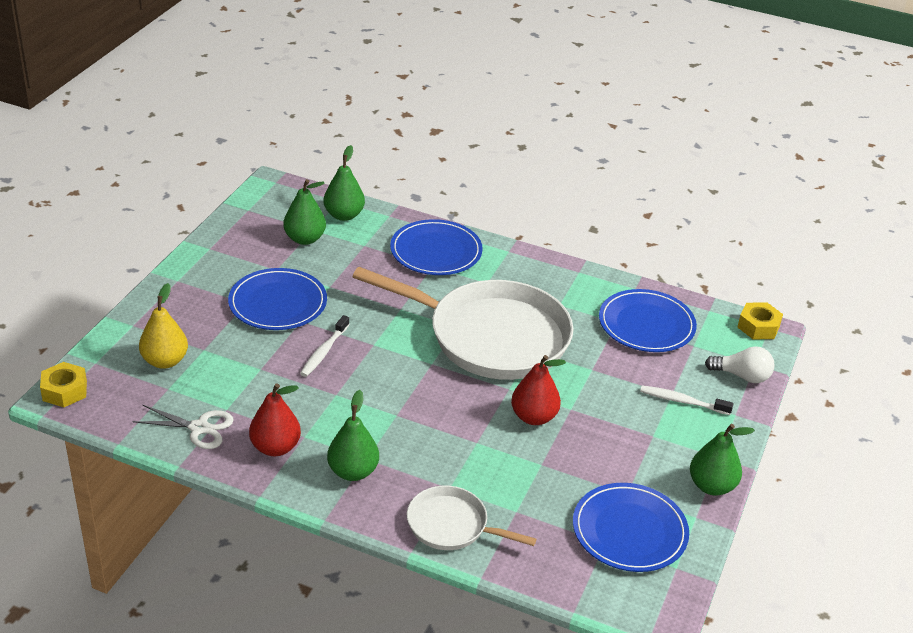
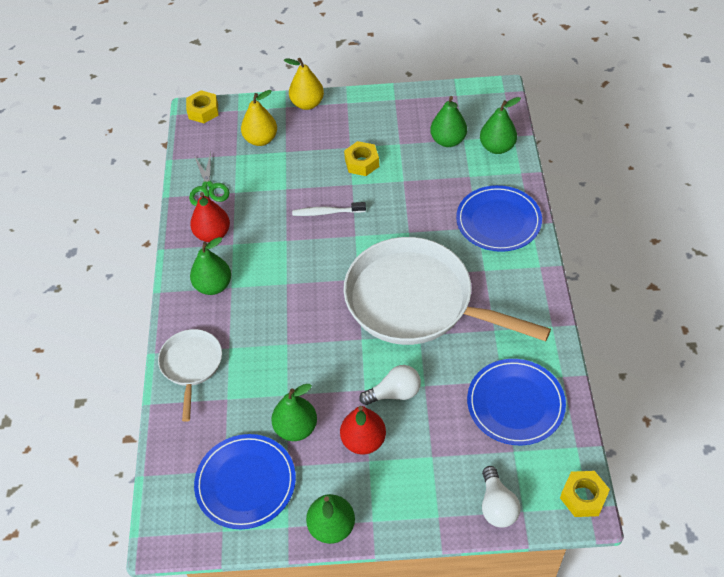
camera: 70 degrees right, 15 degrees up
(147, 308) = (307, 104): none -> yellow pear
(199, 428) = (208, 188): white scissors -> green scissors
(278, 303) = (362, 163): blue plate -> yellow nut
(490, 337) = (416, 301): white pan -> white pan turned 120 degrees clockwise
(534, 417) = (338, 368): red pear -> red pear (363, 441)
(586, 471) = (296, 428): none -> green pear
(588, 391) = (394, 393): none -> white light bulb
(682, 401) = (427, 468): white toothbrush -> none

